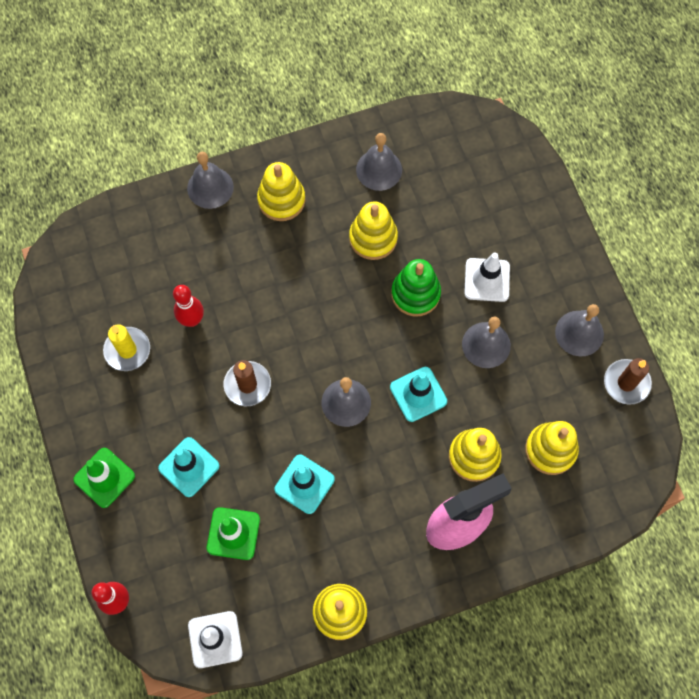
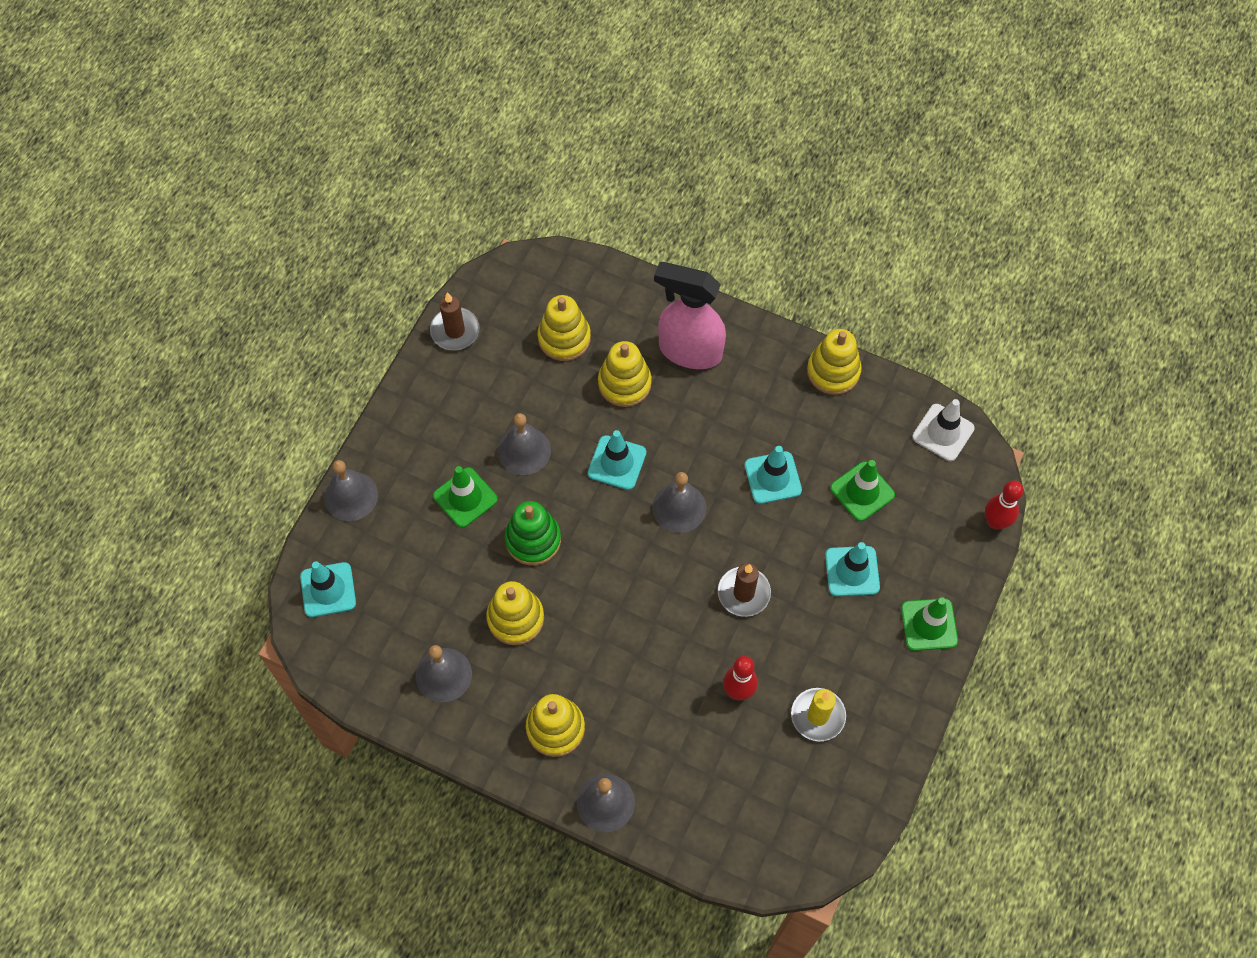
camera: 135 degrees left, 5 degrees down
(487, 280) = (465, 497): white traffic cone -> green traffic cone
(500, 153) = (328, 590): none -> turquoise traffic cone
(579, 333) = (445, 394): grey bell -> grey bell (351, 496)

